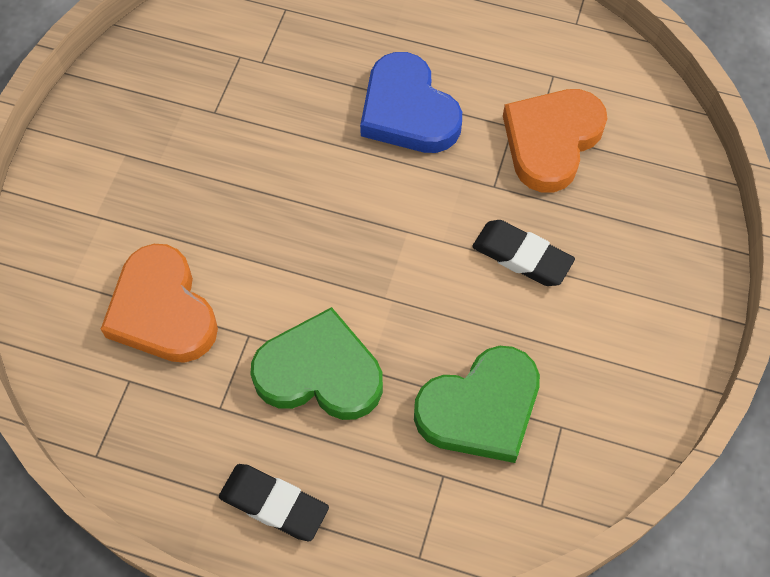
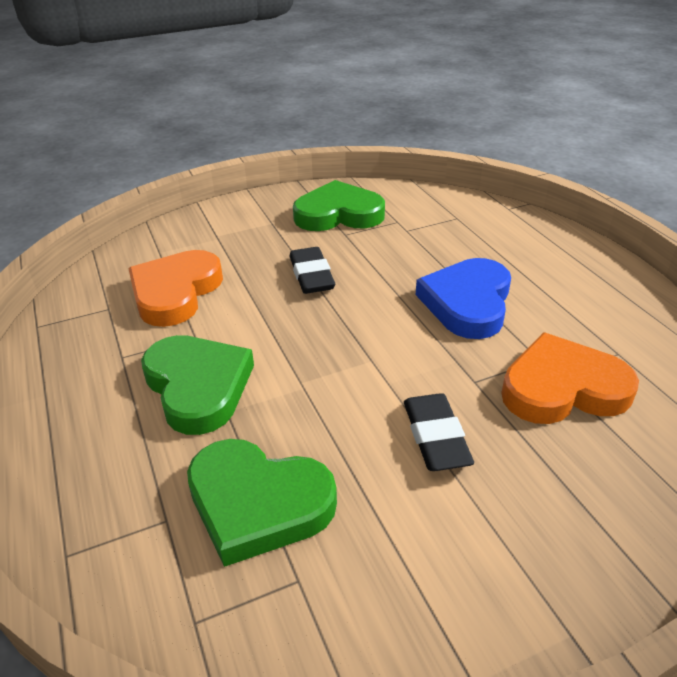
camera: 50 degrees right, 25 degrees down
(174, 90) = (338, 214): none -> green heart
(274, 504) = (57, 430): black eraser -> black eraser (311, 275)

